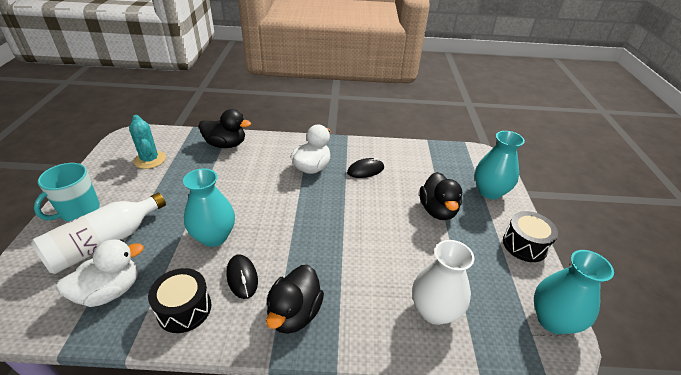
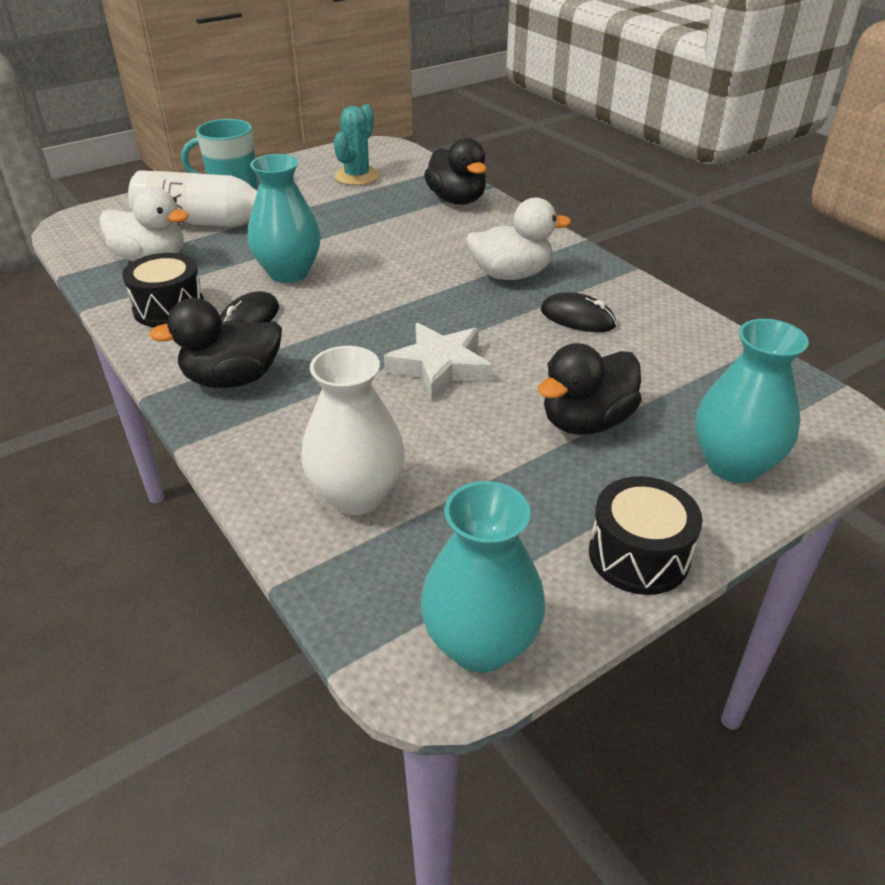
camera: 55 degrees right, 0 degrees up
(361, 229) = (440, 367): none -> white star

